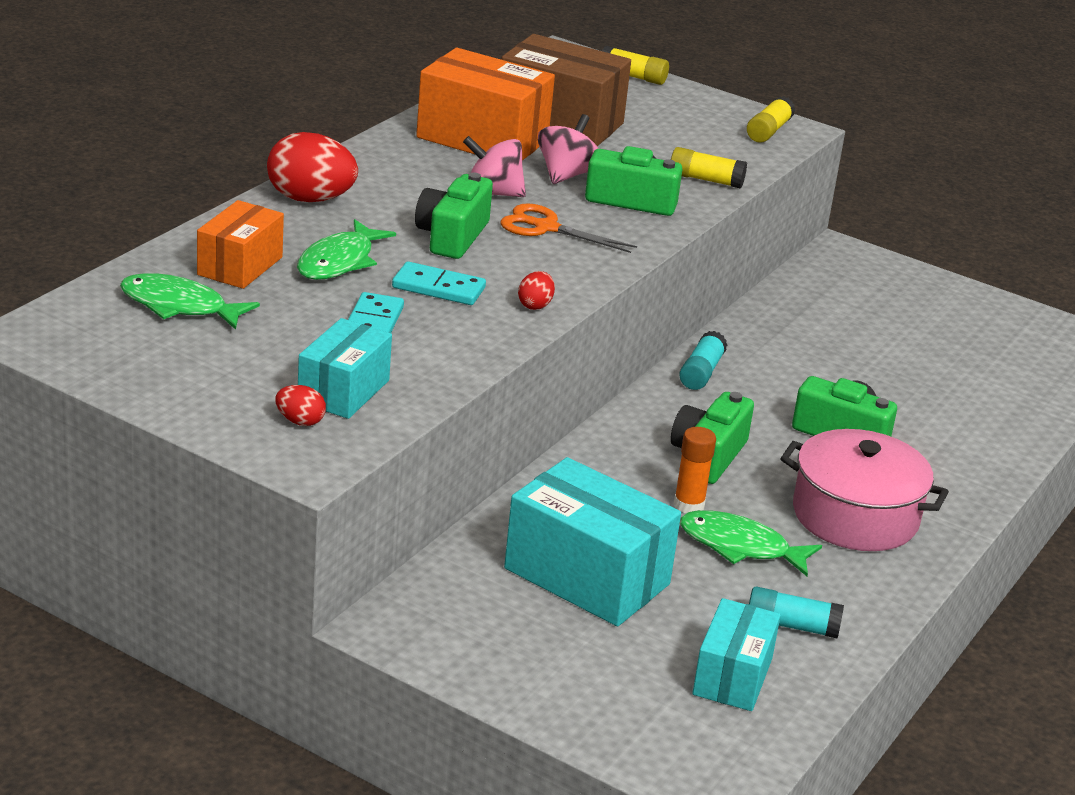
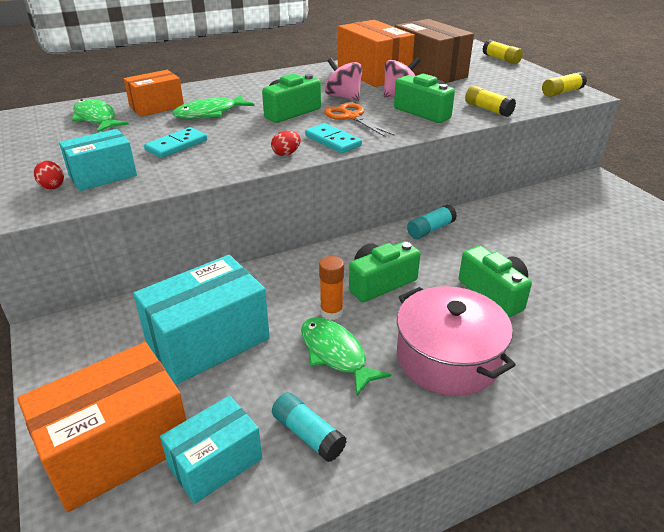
camera: 35 degrees right, 5 degrees up
(310, 199) = (240, 85): red egg -> none
(438, 288) = (243, 134): turquoise domino -> turquoise domino (333, 141)
(587, 576) = (208, 341): turquoise box -> turquoise box turned 75 degrees clockwise
(621, 698) = (117, 447): none -> orange box

